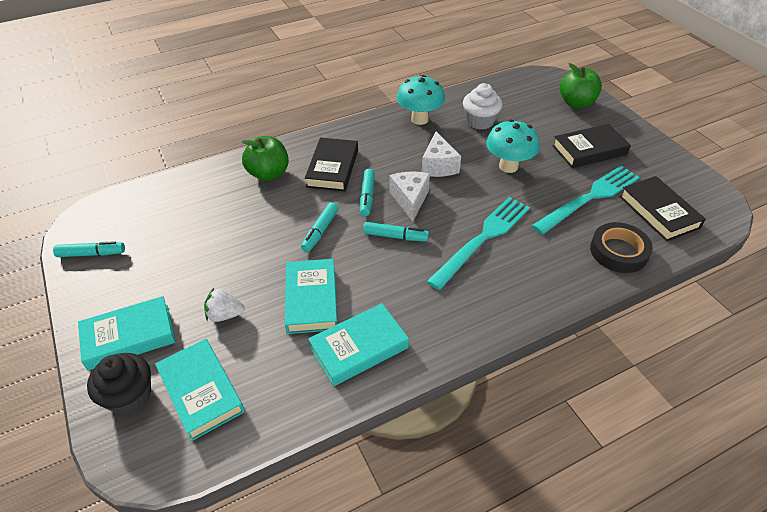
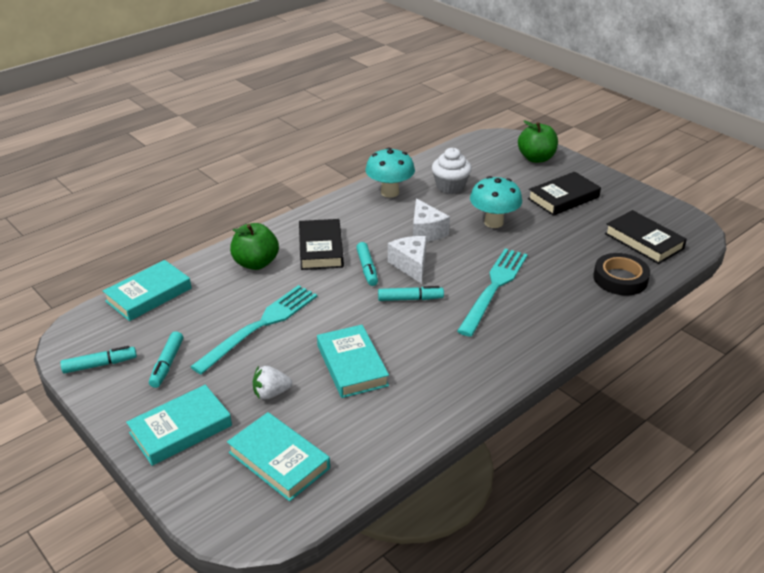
camera: 15 degrees left, 10 degrees down
(130, 396) = (208, 478): black cupcake -> none
(320, 231) = (334, 306): turquoise marker -> turquoise marker (167, 364)
(359, 348) = (416, 396): turquoise book -> turquoise book (149, 295)
(589, 198) = (578, 239): turquoise fork -> turquoise fork (260, 326)

